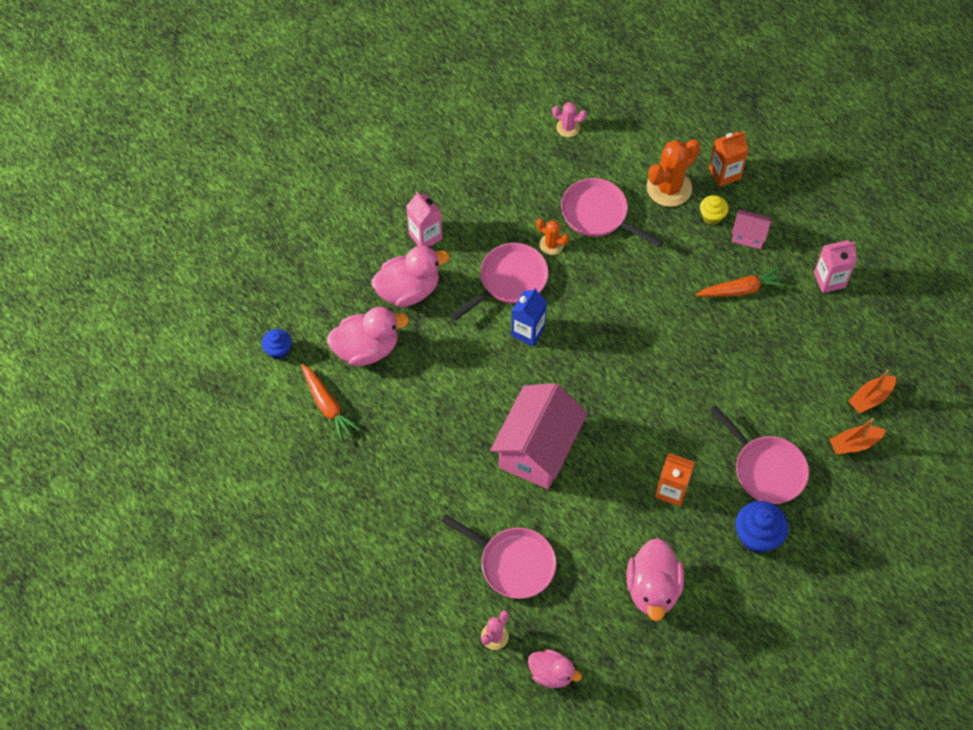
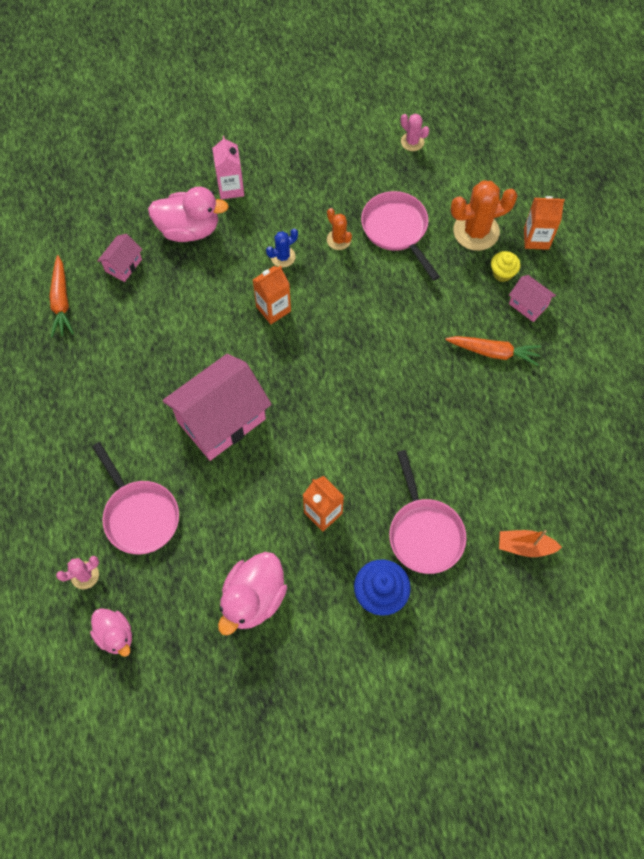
camera: 25 degrees right, 5 degrees up
(278, 350) = (48, 236): blue cupcake -> none
(366, 349) = (123, 265): pink duck -> pink house
(509, 281) = (283, 257): pink pan -> blue cactus
(528, 331) = (273, 309): blue carton -> orange carton
(829, 280) = (585, 378): pink carton -> none
(870, 398) = (565, 508): orange boat -> none

